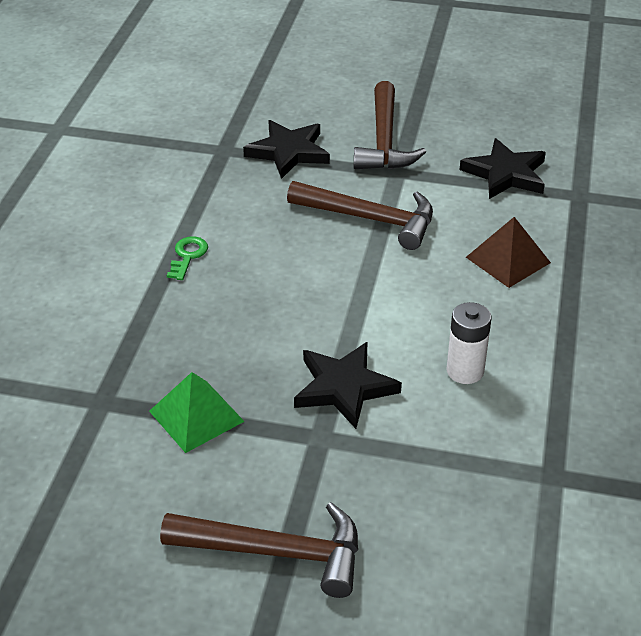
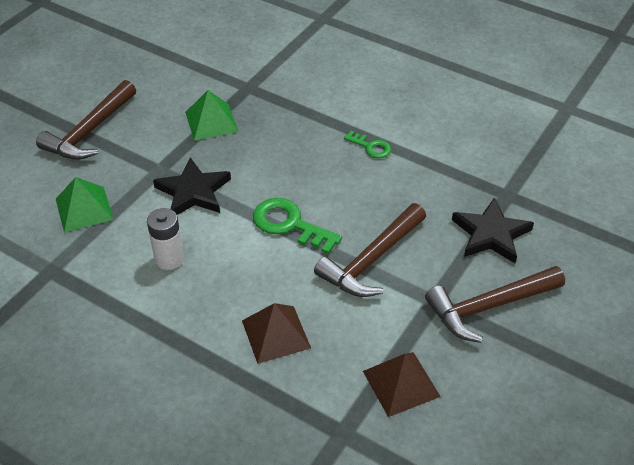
camera: 110 degrees right, 5 degrees up
(353, 289) = (290, 224): none -> green key
(384, 141) = (489, 307): brown hammer -> brown hammer turned 45 degrees counterclockwise
(434, 487) = (84, 209): none -> green pyramid
(505, 174) = (401, 383): black star -> brown pyramid

